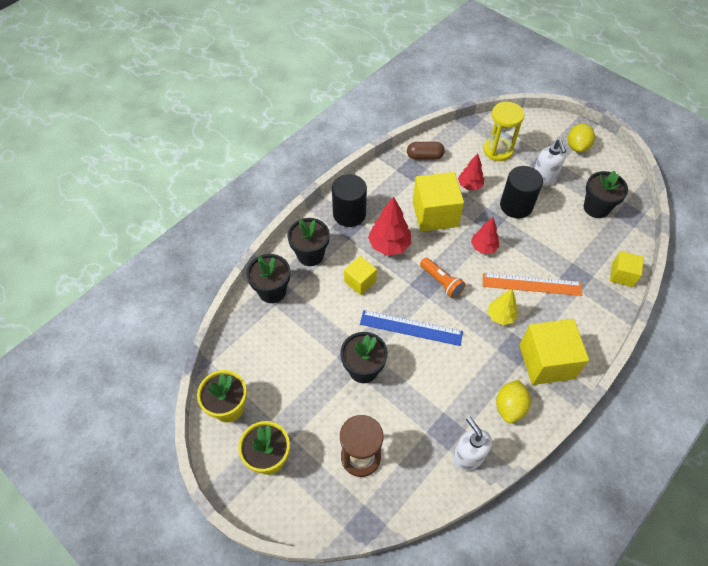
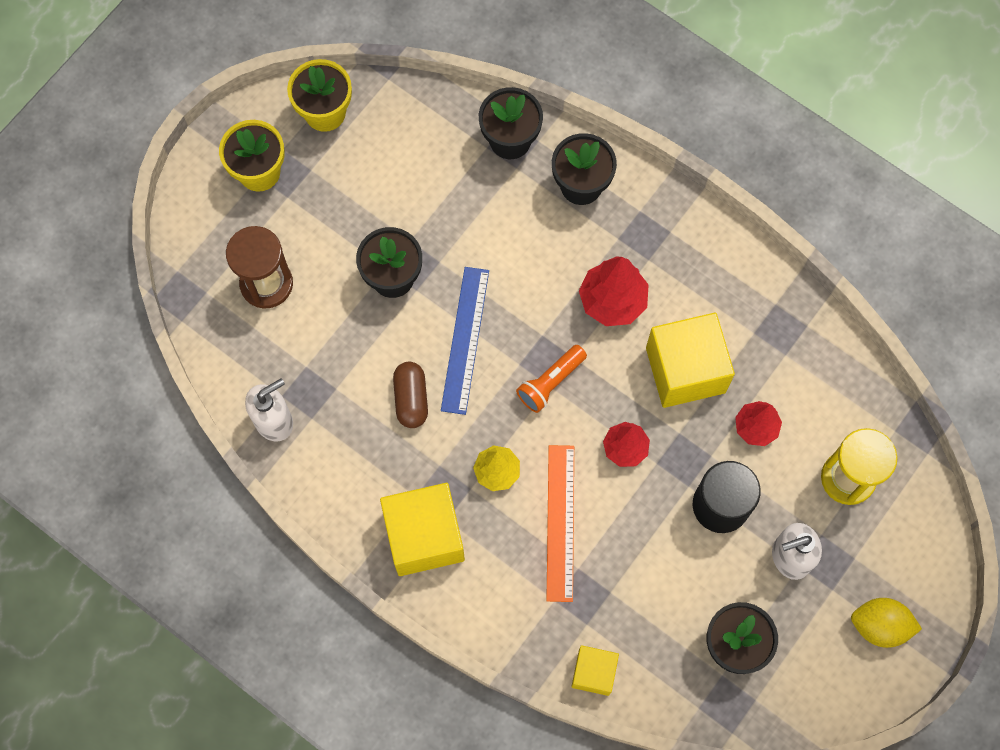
camera: 85 degrees right, 15 degrees up
(349, 214) = (668, 235): black cylinder -> none
(360, 281) = (539, 262): yellow cube -> none
(424, 156) = (813, 350): brown capsule -> brown capsule (411, 399)
(510, 407) = (348, 479): yellow lemon -> none

